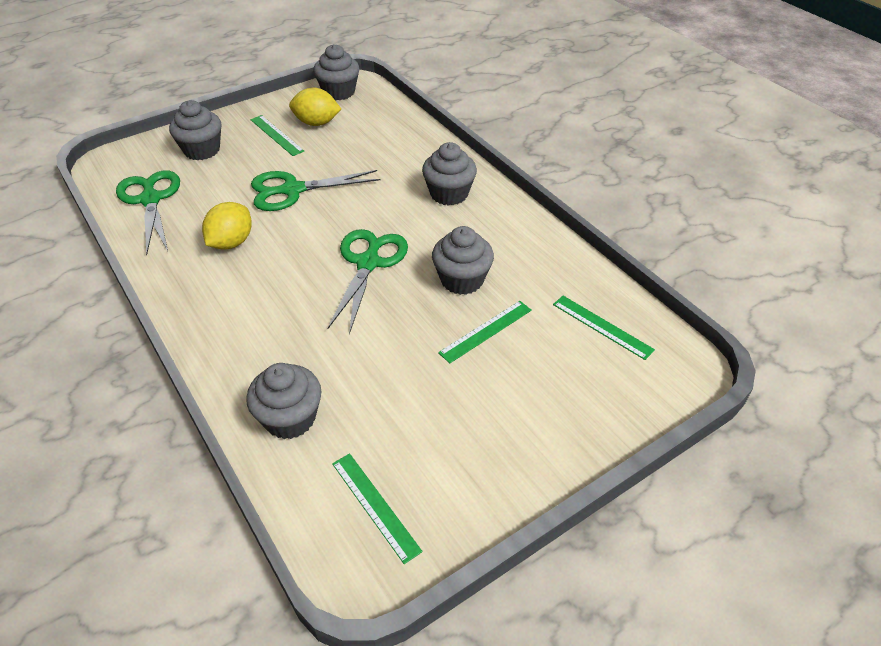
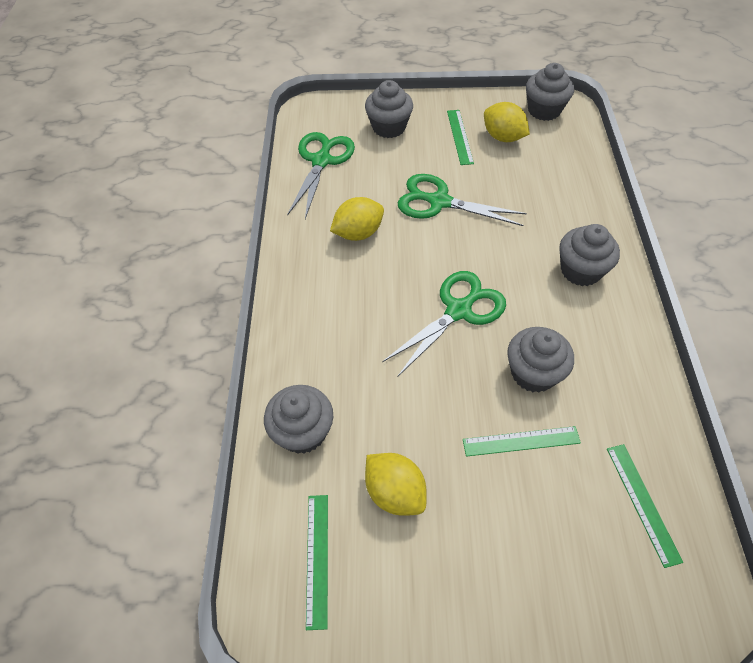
camera: 35 degrees right, 10 degrees up
(408, 419) = (395, 492): none -> yellow lemon

